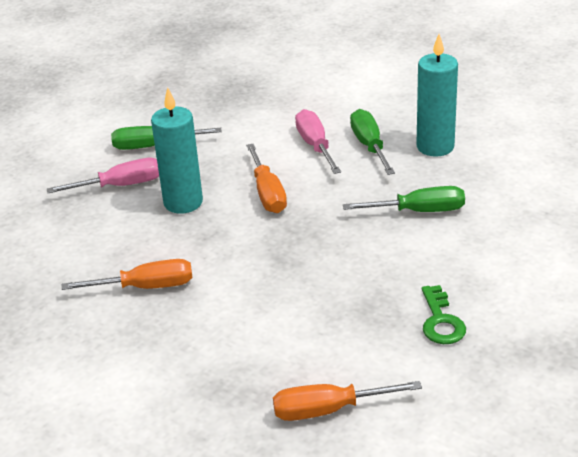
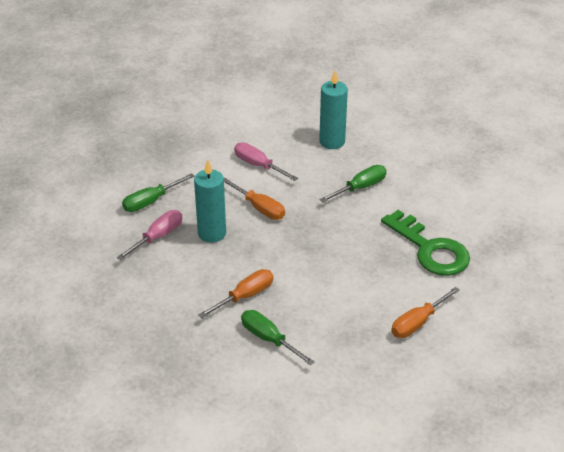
camera: 35 degrees left, 5 degrees up
(369, 146) = (292, 154): green screwdriver -> green screwdriver (269, 339)
(441, 321) = (430, 249): green key -> green key, size x1.95

